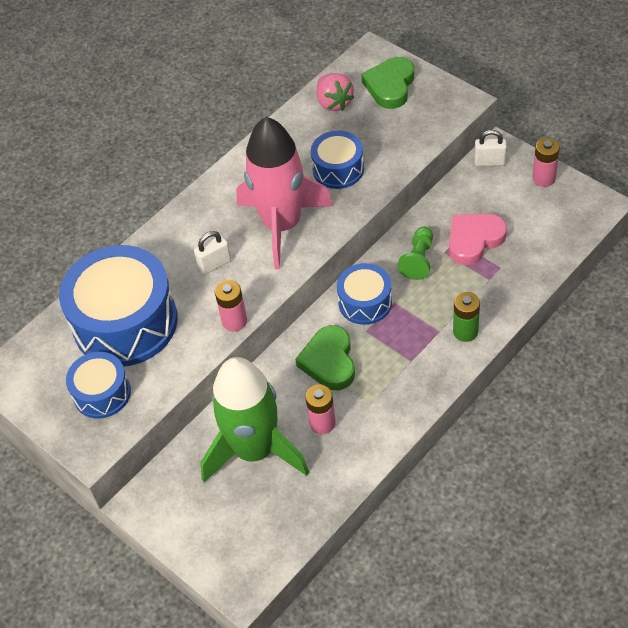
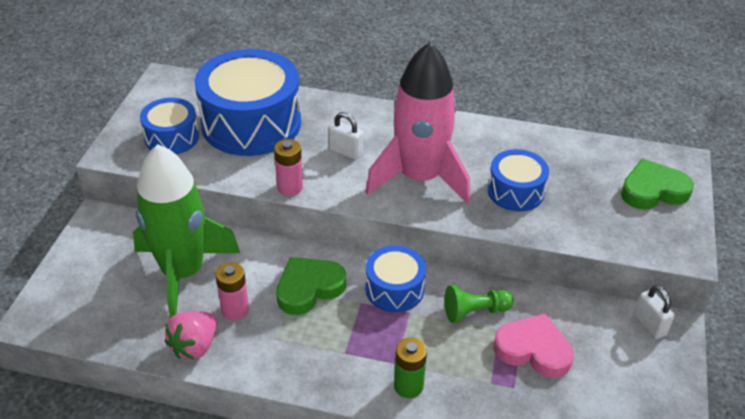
camera: 55 degrees right, 10 degrees down
(334, 102) = (595, 158): pink strawberry -> pink strawberry (195, 346)
(544, 178) = (667, 383): pink battery -> none

